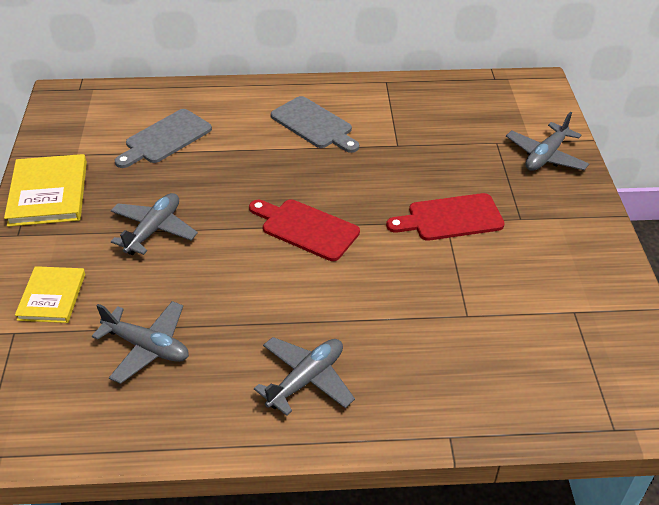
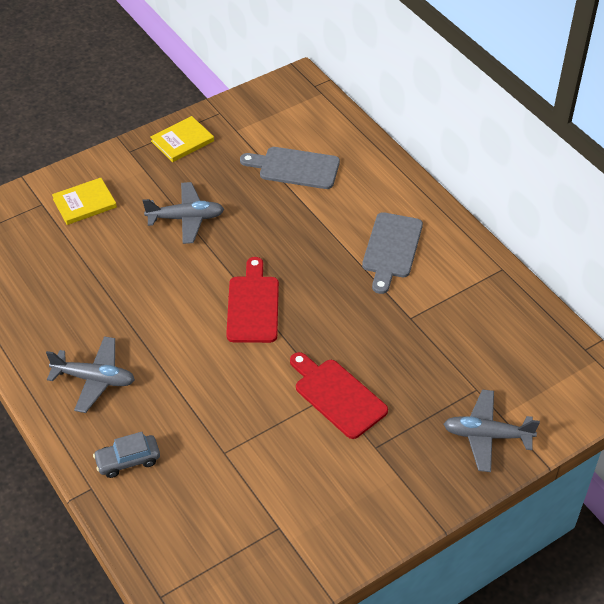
camera: 60 degrees right, 5 degrees up
(48, 193) = (182, 141): yellow book -> yellow book, size x0.65
(147, 347) = (71, 277): grey plane -> none
(432, 392) = (128, 460): none -> grey car

